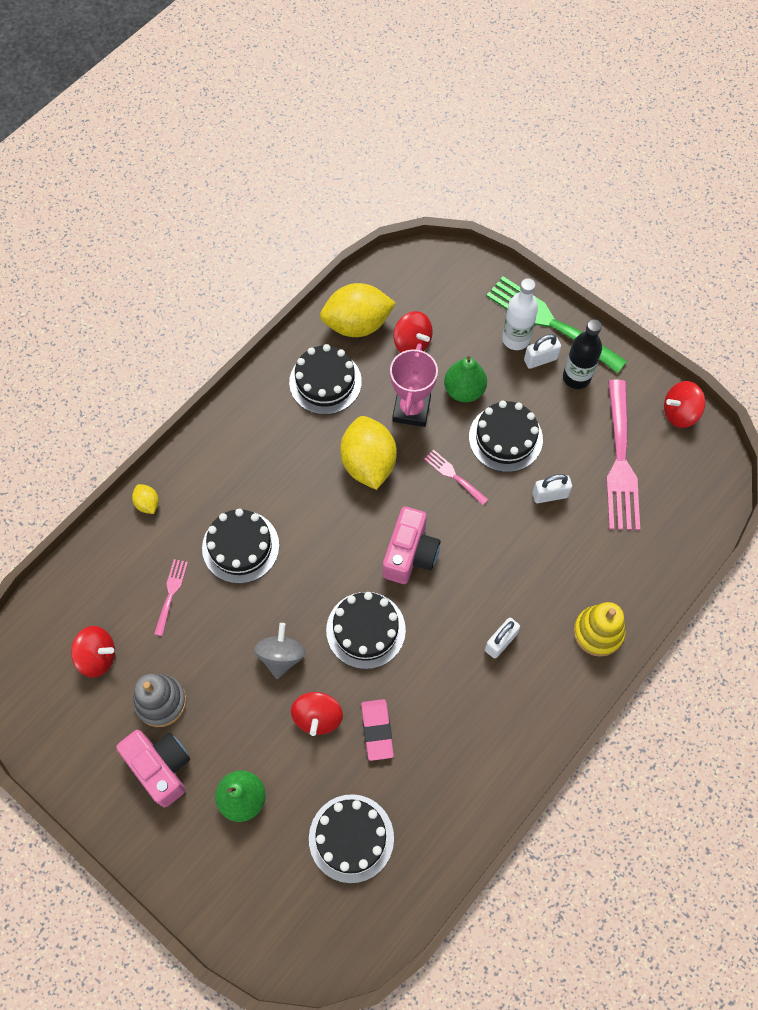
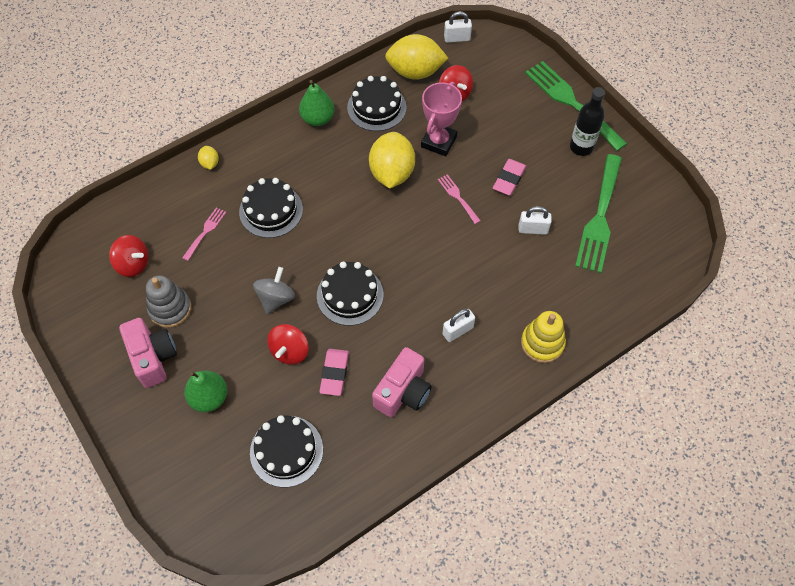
camera: 15 degrees right, 5 degrees down
(410, 554) = (404, 247): pink camera -> pink camera (403, 392)
(464, 390) = (486, 137): green pear -> green pear (318, 119)
(505, 438) = (509, 179): black cake -> pink eraser
(516, 339) = (539, 109): white bottle -> none
(540, 359) = (555, 127): white padlock -> white padlock (457, 38)
(620, 462) = (600, 218): pink fork -> green fork
(679, 413) = (661, 192): red spinning top -> none

